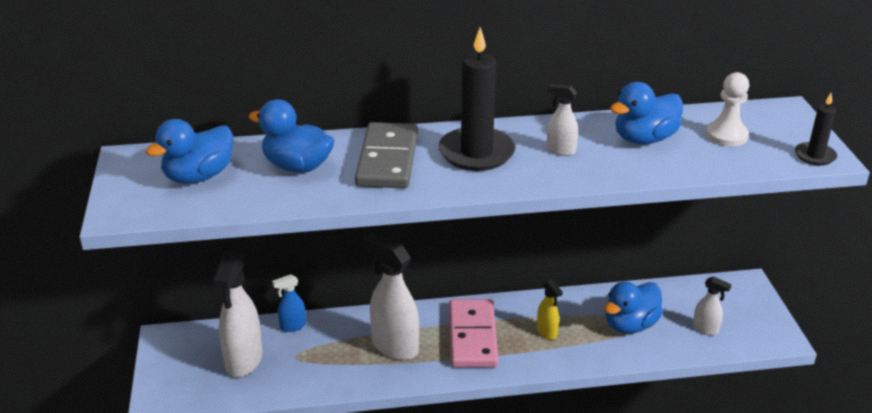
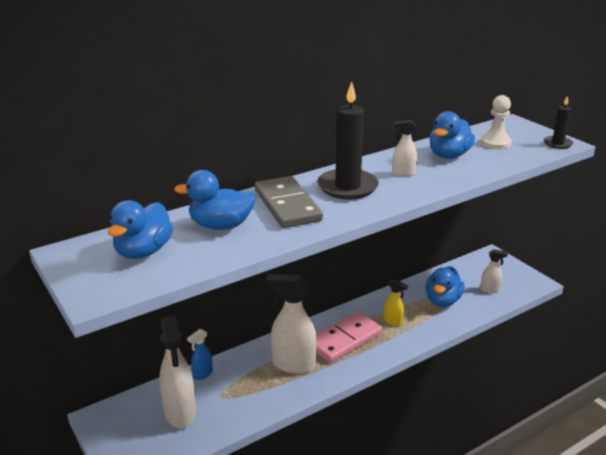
camera: 25 degrees left, 5 degrees down
(472, 336) = (344, 340): pink domino -> pink domino turned 75 degrees clockwise

